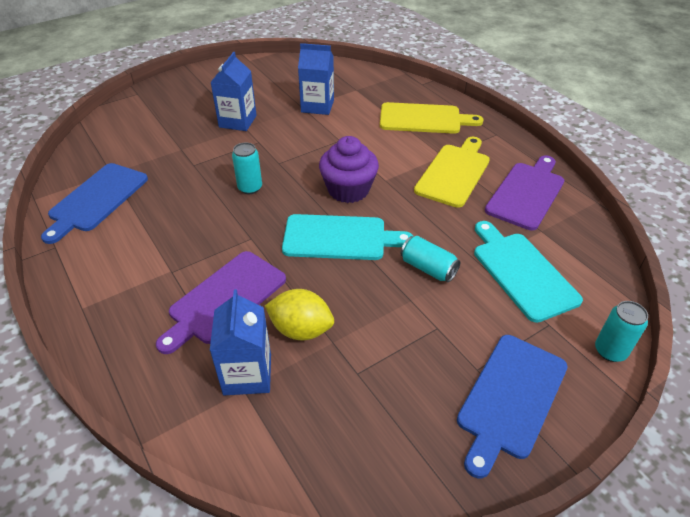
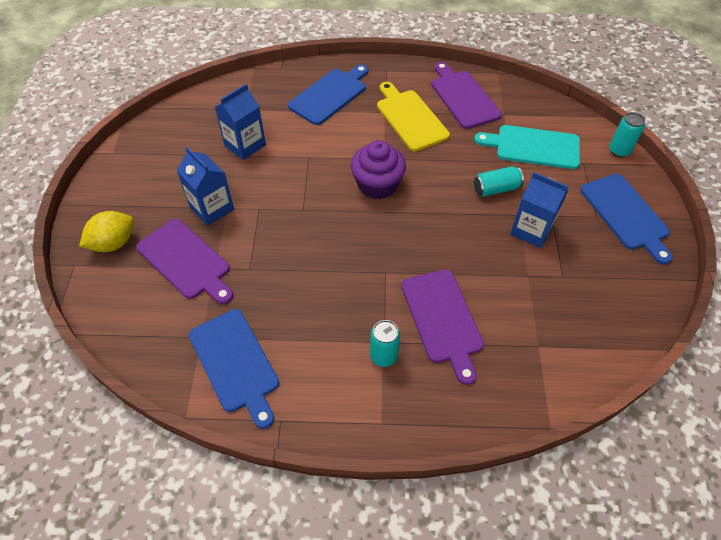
camera: 55 degrees left, 10 degrees up
(177, 134) = (186, 261): none -> purple cutting board
(247, 374) = (526, 337): blue carton -> blue carton (531, 230)
(250, 188) = (320, 244): turquoise can -> turquoise can (383, 356)
(301, 329) = (505, 287): yellow lemon -> yellow lemon (113, 243)
(339, 238) = (428, 219): turquoise cutting board -> none
(424, 119) = (330, 95): yellow cutting board -> blue cutting board

